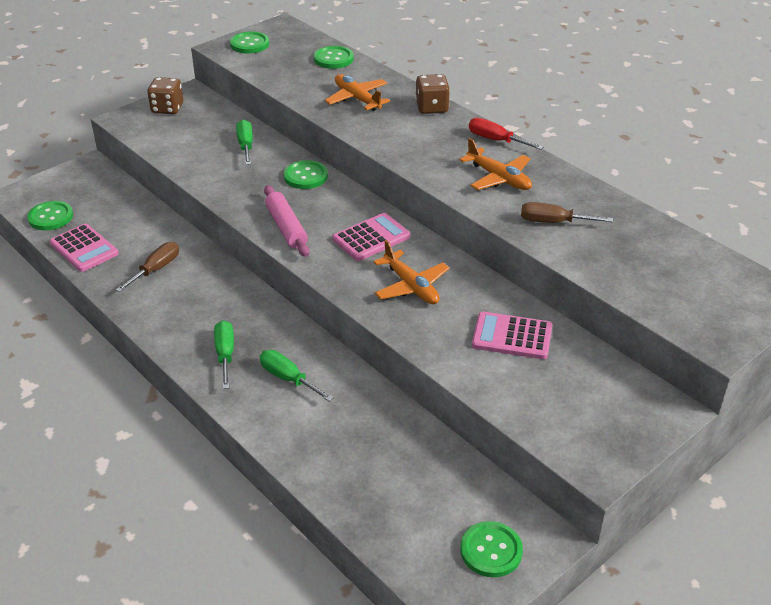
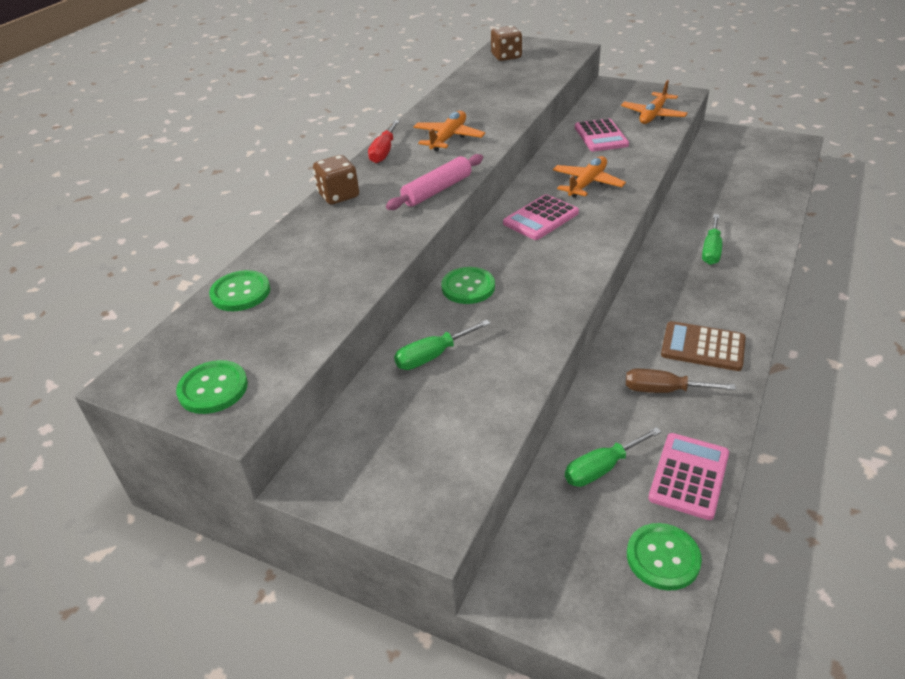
camera: 110 degrees left, 0 degrees up
(167, 108) = (374, 483): brown dice -> brown dice (506, 57)
(176, 308) = (702, 347): none -> brown calculator
(225, 354) = (724, 291): green screwdriver -> green screwdriver (601, 468)
(286, 227) = (568, 268): pink rolling pin -> pink rolling pin (437, 190)
(357, 99) = (343, 244): orange plane -> orange plane (653, 115)
(371, 238) = (541, 218): pink calculator -> pink calculator turned 75 degrees counterclockwise
(491, 550) = (750, 143): green button -> none
(553, 222) = (494, 108): brown screwdriver -> none

